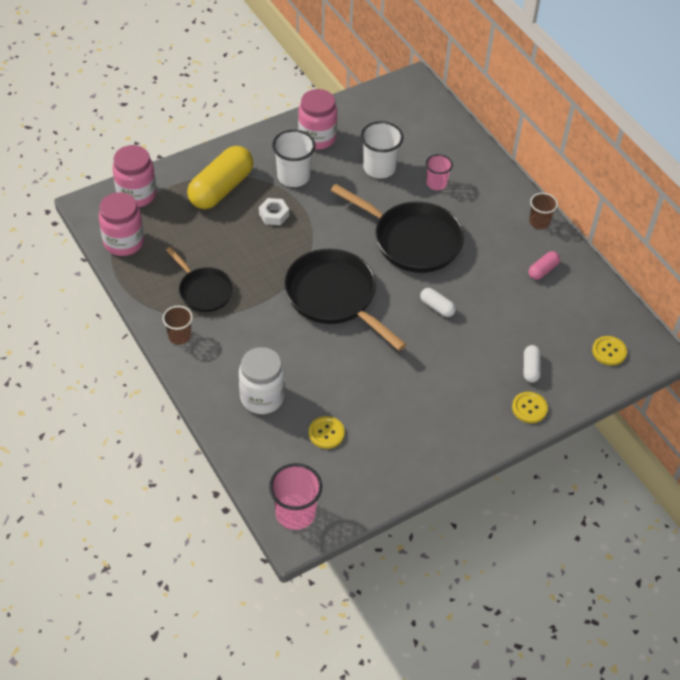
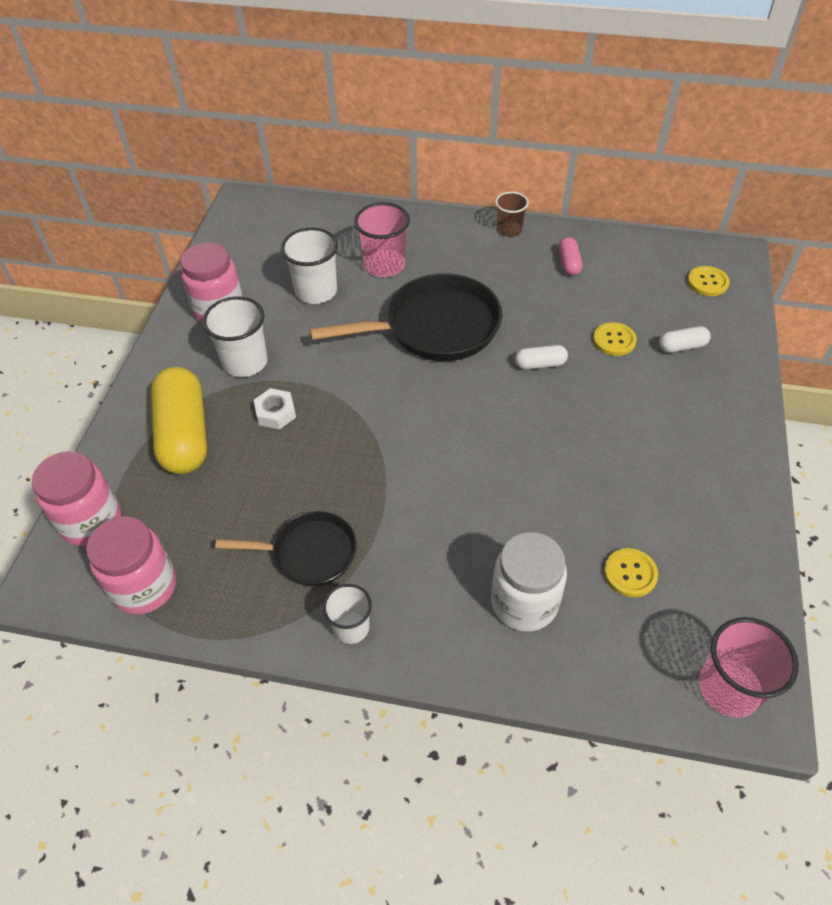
camera: 45 degrees left, 0 degrees up
(179, 336) = (351, 627): brown cup -> white cup
(334, 297) = (444, 437): black pan -> none
(436, 183) = (384, 265): pink cup -> pink cup, size x1.58
(529, 408) = (732, 379): yellow button -> yellow button (614, 340)
(530, 368) = (682, 346): white capsule -> white capsule turned 60 degrees counterclockwise

